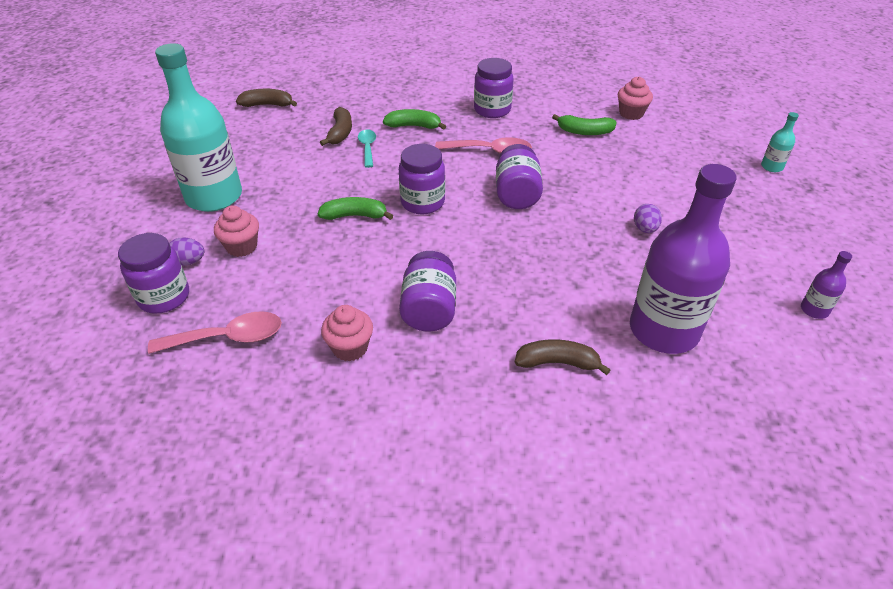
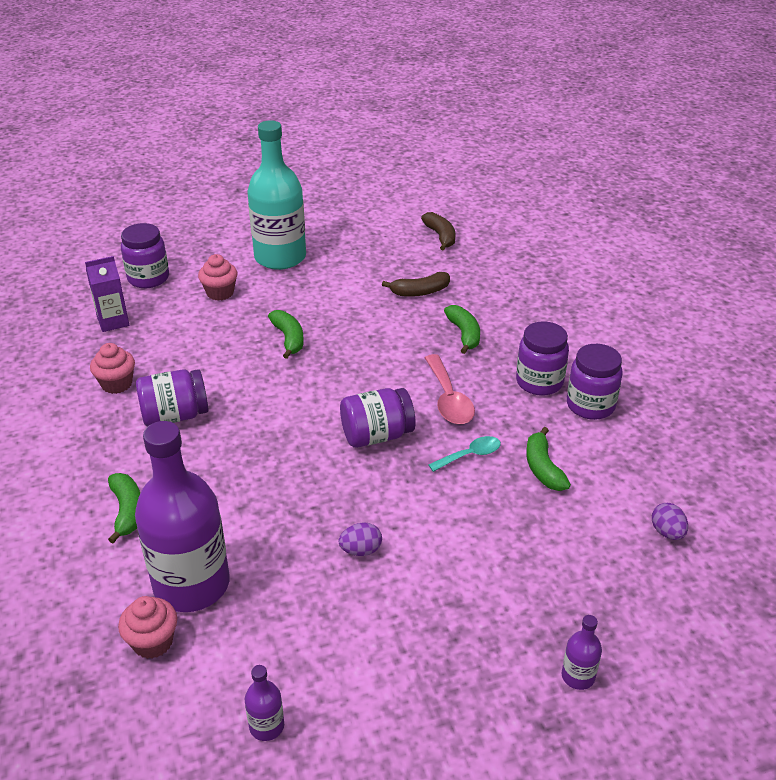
camera: 70 degrees right, 5 degrees down
(189, 262) = (192, 275): purple egg -> purple egg (667, 532)
(228, 338) = (113, 321): pink spoon -> purple carton
(367, 148) = (404, 315): turquoise spoon -> turquoise spoon (470, 455)
(422, 202) = (329, 374): purple jar -> purple jar (590, 405)
(557, 362) = (127, 511): brown banana -> green banana
(631, 113) = (621, 506): pink cupcake -> pink cupcake (153, 642)
(772, 167) = (578, 676): turquoise bottle -> purple bottle

